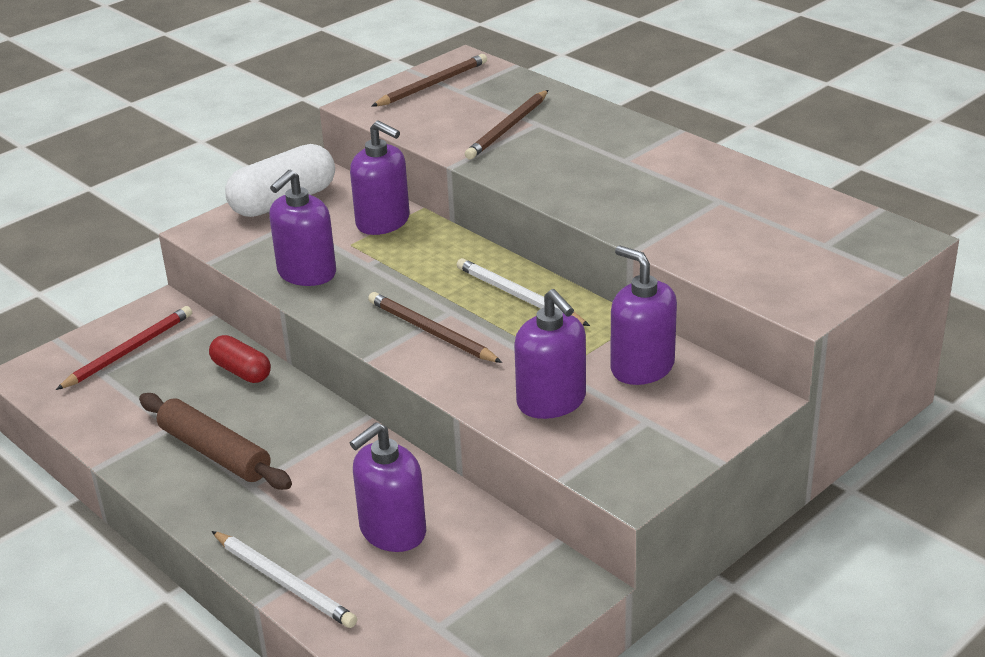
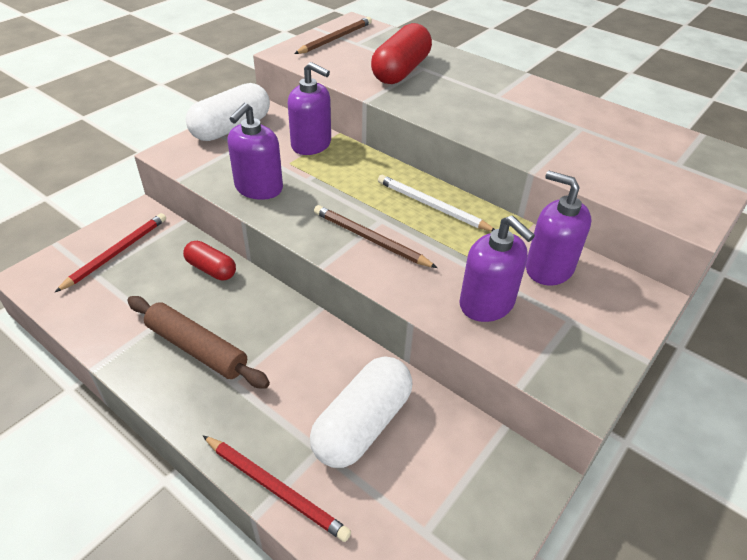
camera: 10 degrees left, 10 degrees up
(284, 582) = (276, 488): white pencil -> red pencil
(392, 531) = (362, 424): purple soap dispenser -> white capsule
(508, 128) = (401, 71): brown pencil -> red capsule

